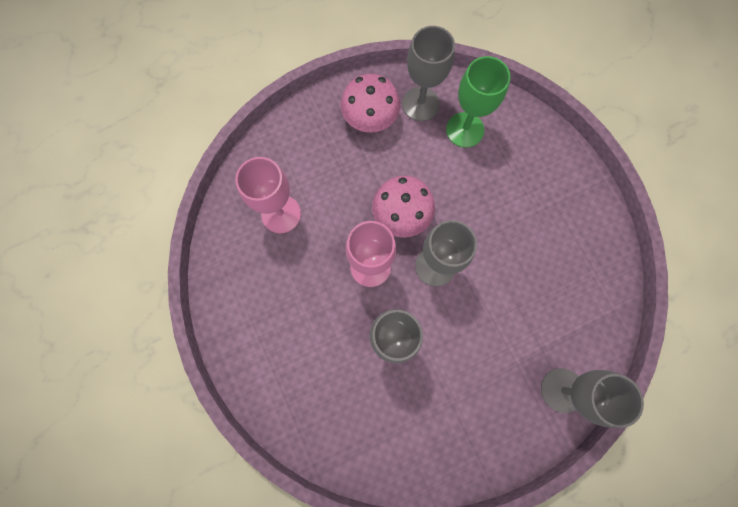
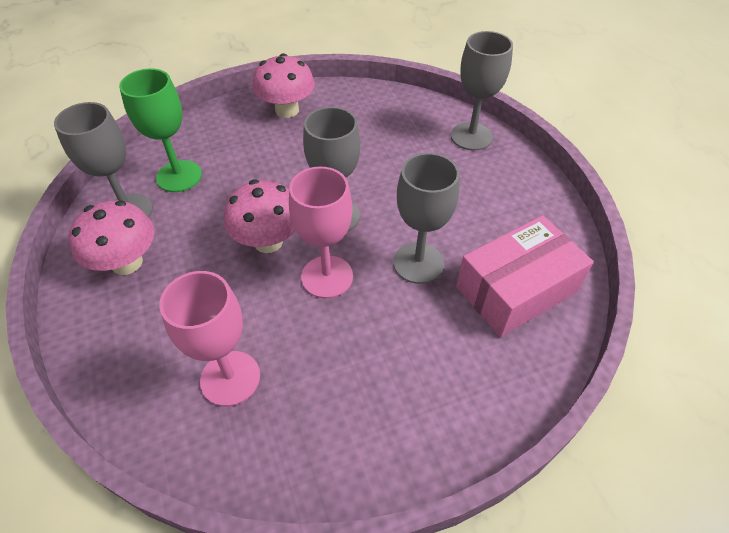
camera: 85 degrees left, 25 degrees down
(371, 421) = (516, 289): none -> pink box
(570, 202) = (287, 110): none -> pink mushroom

